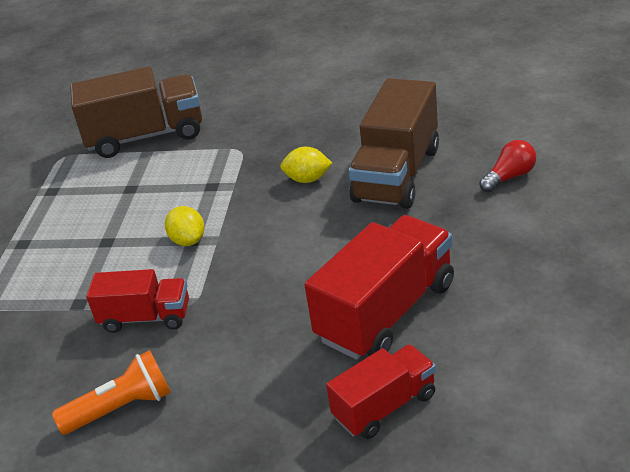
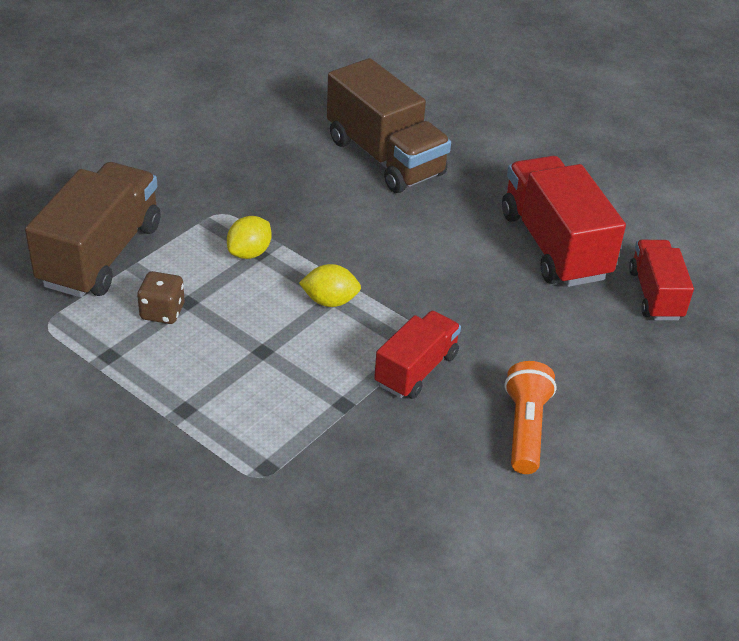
camera: 65 degrees left, 5 degrees up
(111, 186) = (162, 312): none -> brown dice
(307, 179) = (327, 200): yellow lemon -> yellow lemon (249, 253)
(509, 177) = (460, 116): red light bulb -> none

